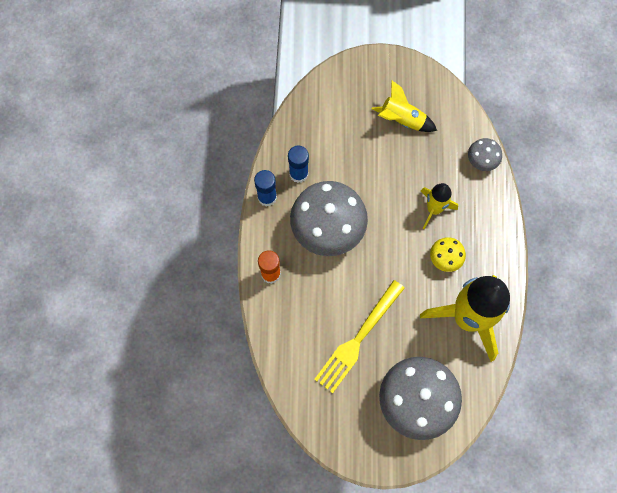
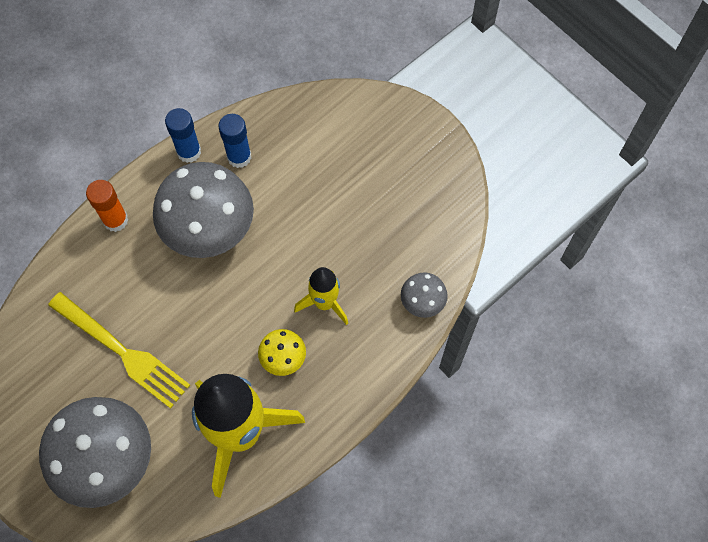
camera: 45 degrees right, 5 degrees down
(358, 339) = (122, 351): yellow fork -> yellow fork turned 135 degrees counterclockwise
(402, 119) = (388, 195): yellow rocket -> none

